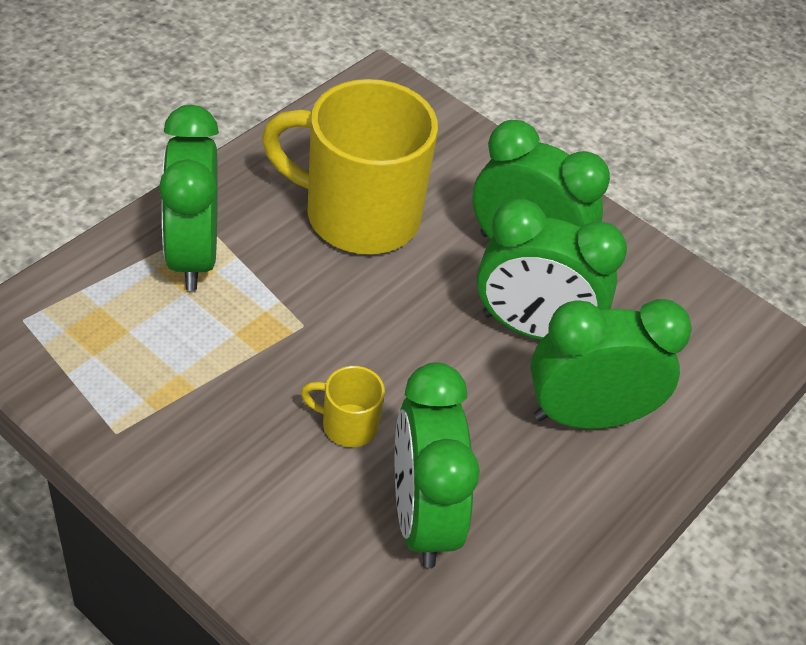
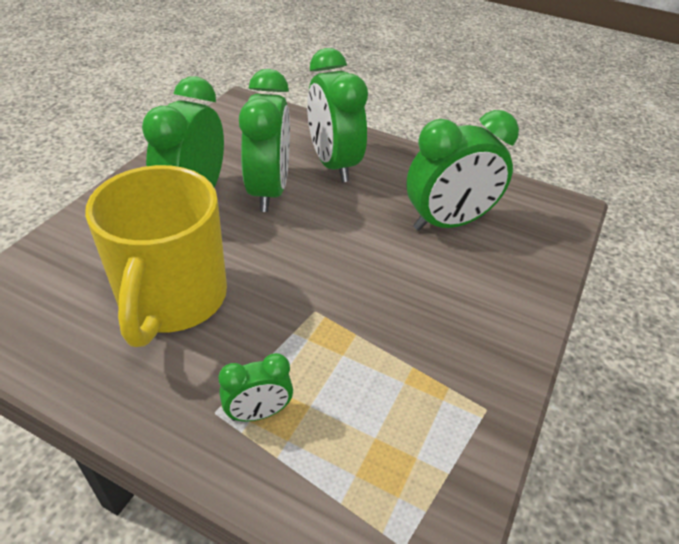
camera: 100 degrees left, 5 degrees down
(193, 255) = (258, 413): green clock -> green clock, size x0.51
(347, 425) = (398, 267): yellow mug -> none

